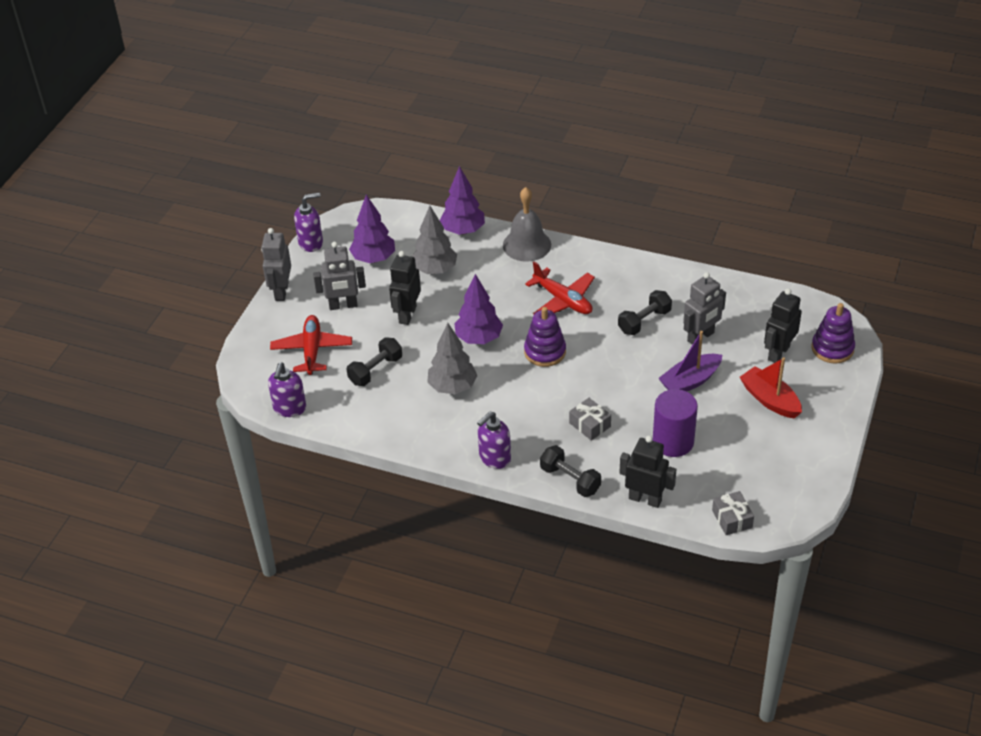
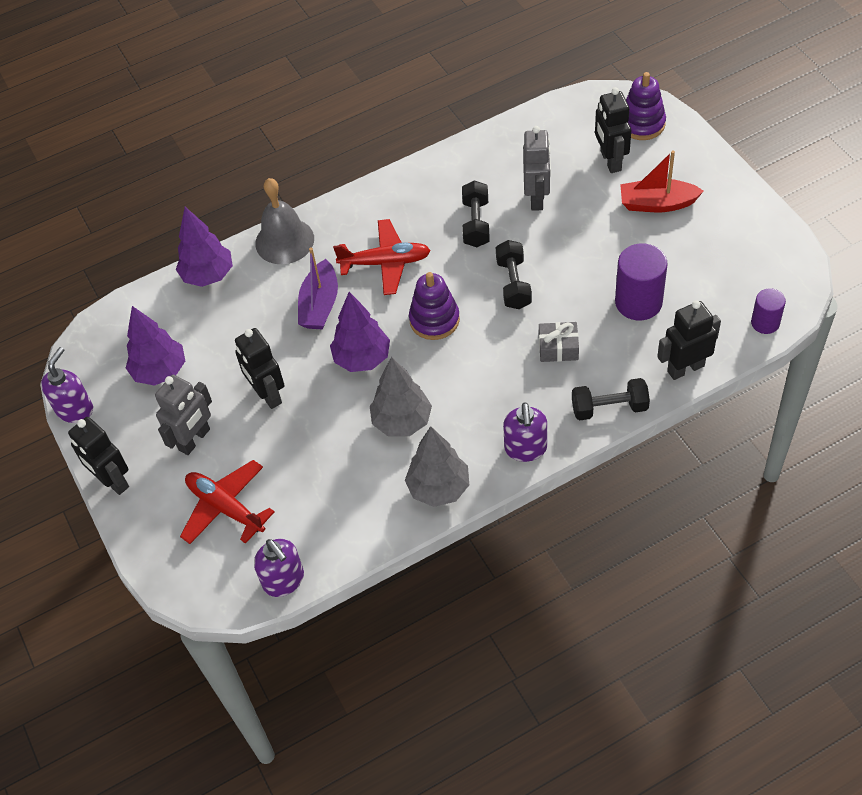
camera: 45 degrees left, 10 degrees up
(281, 291) = (112, 481): grey robot -> black robot
(375, 370) = (312, 470): black dumbbell -> black dumbbell (513, 284)
(435, 270) = (234, 332): grey tree -> grey tree (439, 488)
(690, 381) = (580, 241): purple boat -> purple boat (320, 305)
(732, 519) = (765, 323): grey gift -> purple cylinder

